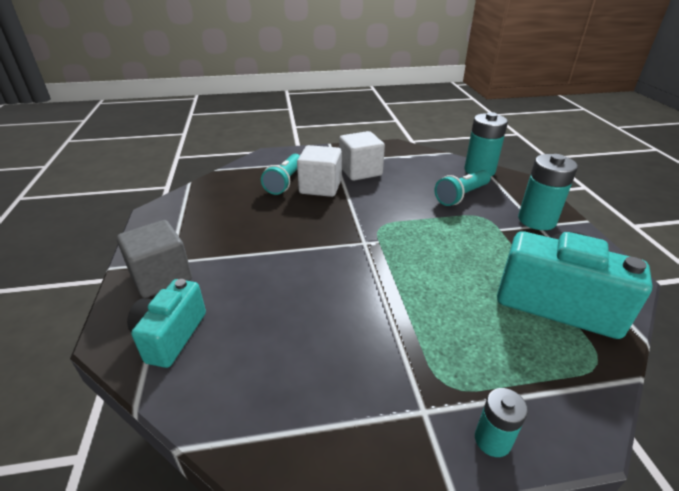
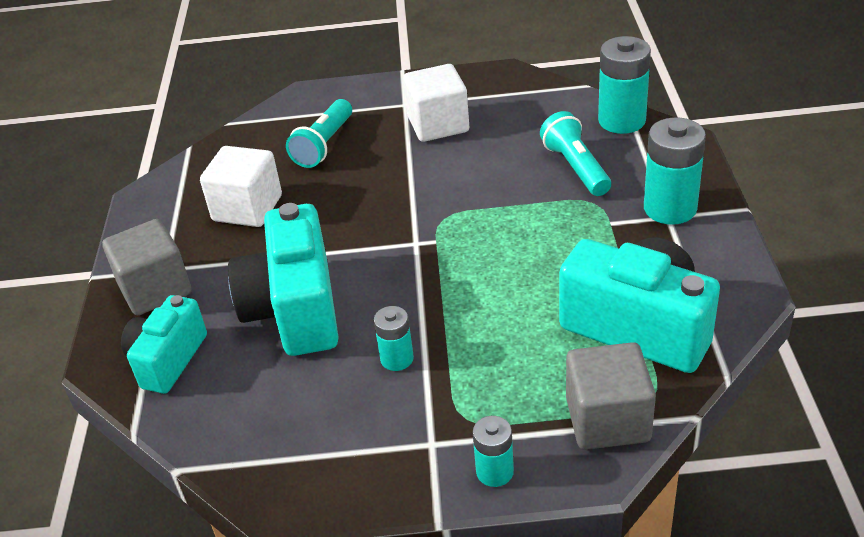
camera: 10 degrees right, 5 degrees up
(278, 292) = (295, 310): none -> turquoise camera
(320, 187) = (373, 154): white cube -> white cube (247, 208)
(372, 331) = (397, 359): none -> turquoise battery
(461, 196) = (576, 167): turquoise flashlight -> turquoise flashlight turned 105 degrees clockwise
(571, 383) = (607, 420): none -> grey cube

